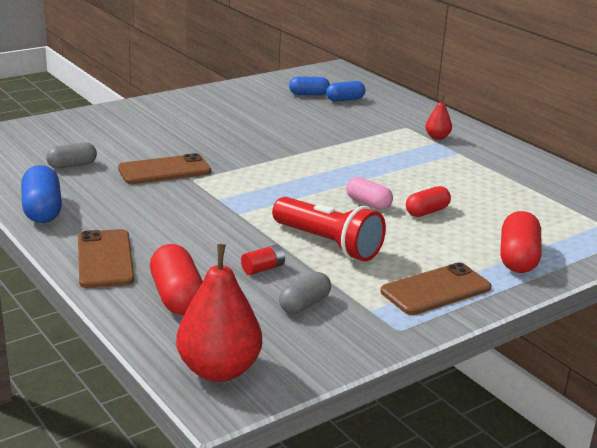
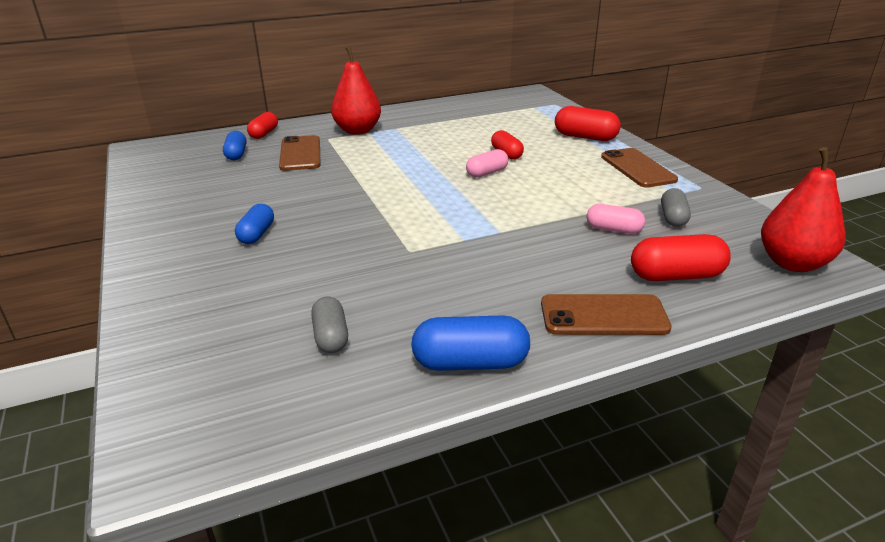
camera: 75 degrees left, 5 degrees up
(164, 170) = (376, 267): brown phone -> brown phone (300, 154)
(263, 269) = (613, 229): red battery -> pink capsule
(304, 304) = (673, 218): grey capsule -> grey capsule turned 45 degrees clockwise
(309, 94) = (205, 169): blue capsule -> blue capsule (256, 234)
(328, 244) = (565, 197): red flashlight -> none
(398, 102) = (264, 134): none -> red capsule
(437, 137) = (357, 131): red pear -> red pear, size x1.99

